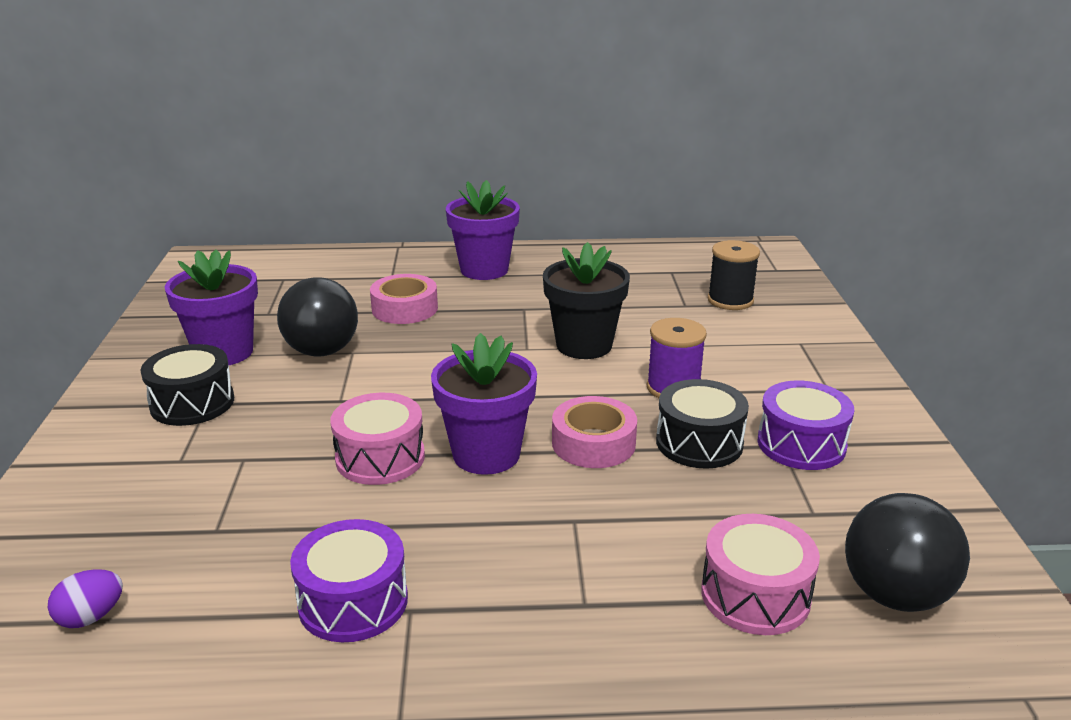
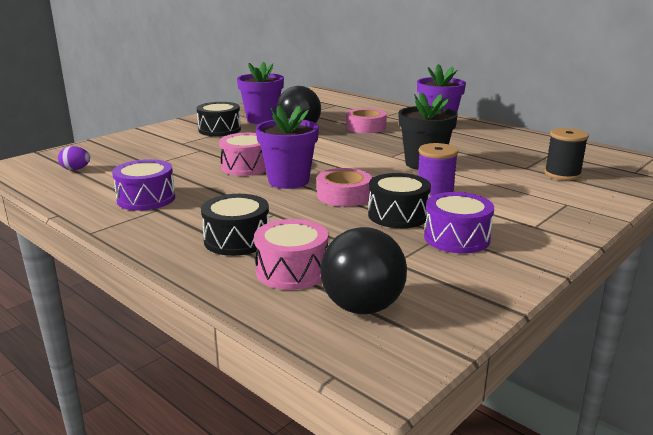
camera: 45 degrees right, 5 degrees down
(615, 591) = (237, 240): none -> black drum

